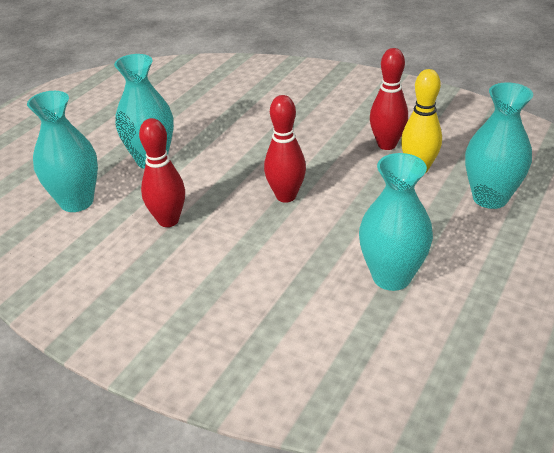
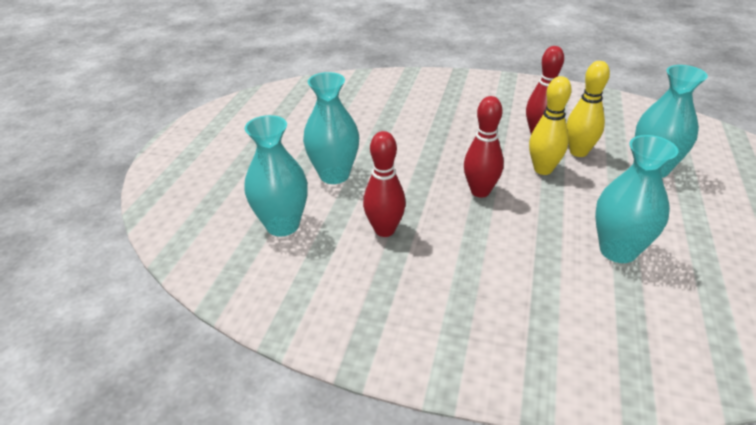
camera: 15 degrees left, 0 degrees up
(367, 182) = (543, 169): none -> yellow bowling pin

